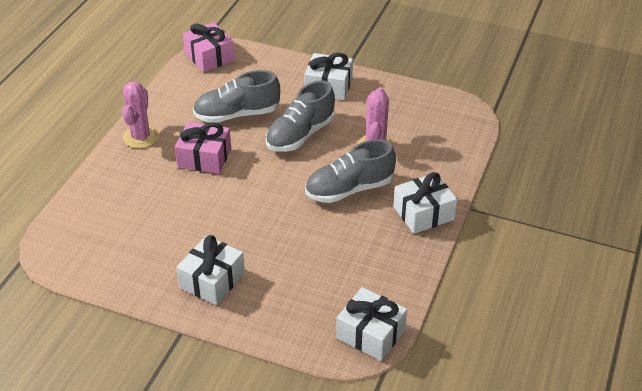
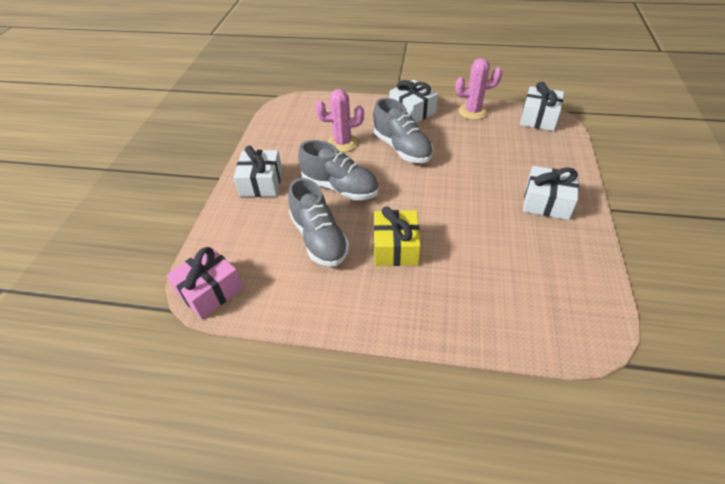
camera: 100 degrees left, 5 degrees up
(140, 137) = (380, 314): pink cactus -> pink cactus (473, 111)
(204, 157) = (395, 247): pink gift -> yellow gift

